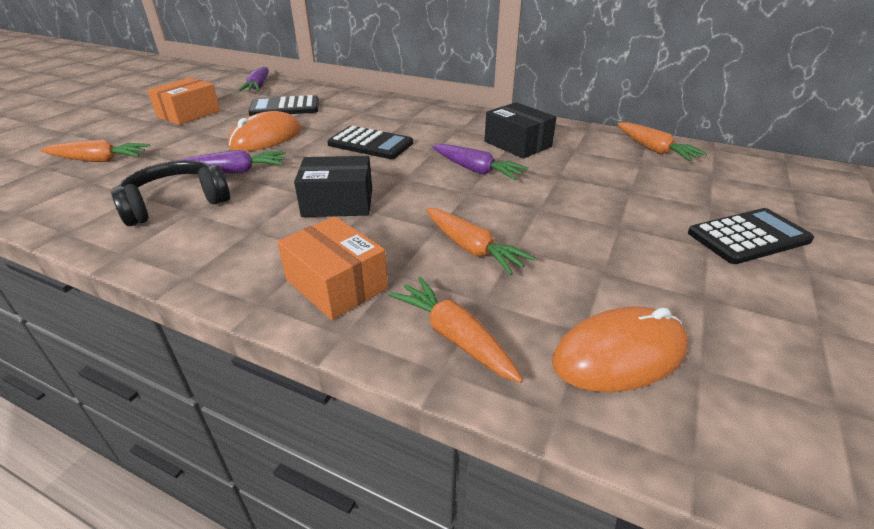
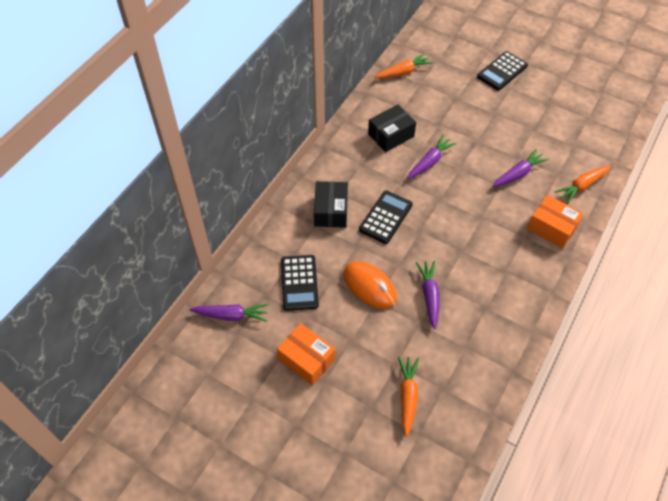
camera: 85 degrees left, 20 degrees up
(176, 203) = (476, 319): black headphones -> none
(336, 284) = (551, 228): orange box -> orange box turned 75 degrees clockwise
(338, 202) = (473, 232): black box -> black box (331, 211)
(472, 249) = (518, 173): orange carrot -> purple carrot
(619, 354) = (585, 138): orange mouse -> none
(748, 237) = (502, 71): black calculator -> black calculator turned 120 degrees counterclockwise

